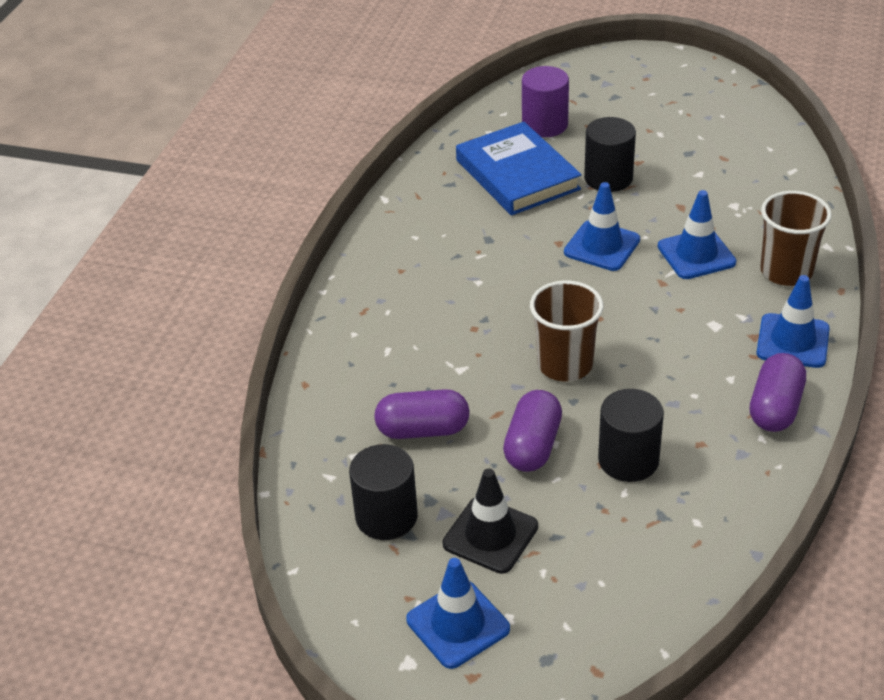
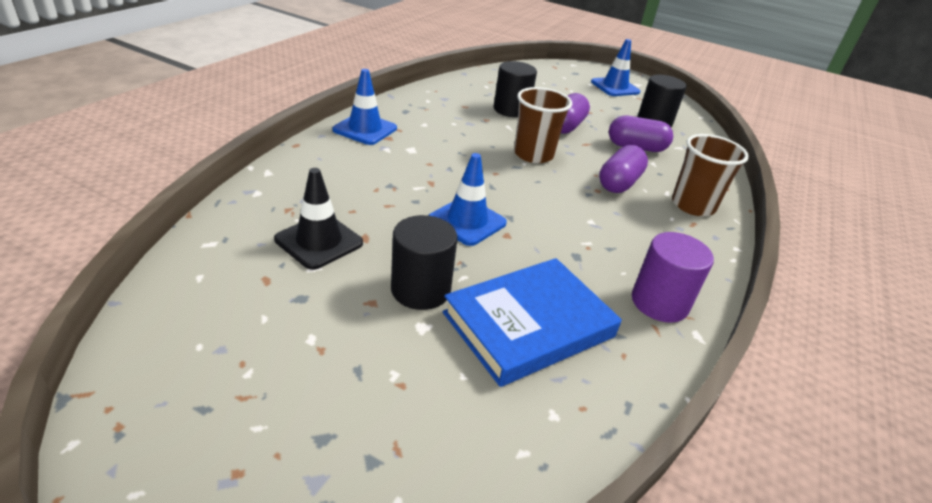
camera: 175 degrees left, 5 degrees down
(490, 535) = (596, 104): black traffic cone -> black traffic cone (319, 241)
(517, 175) = (528, 324): blue book -> blue book turned 75 degrees clockwise
(544, 125) = (465, 404): purple cylinder -> purple cylinder (659, 303)
(696, 254) = (386, 194): blue traffic cone -> none
(775, 408) = (408, 107): purple capsule -> purple capsule (619, 183)
(786, 271) = (323, 164): brown cup -> brown cup (693, 205)

